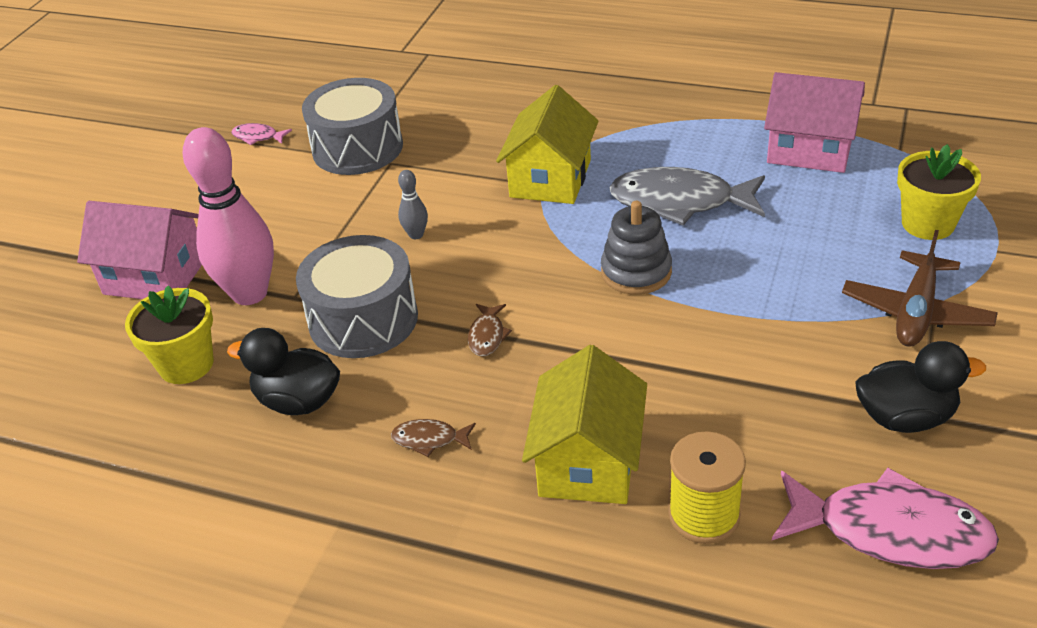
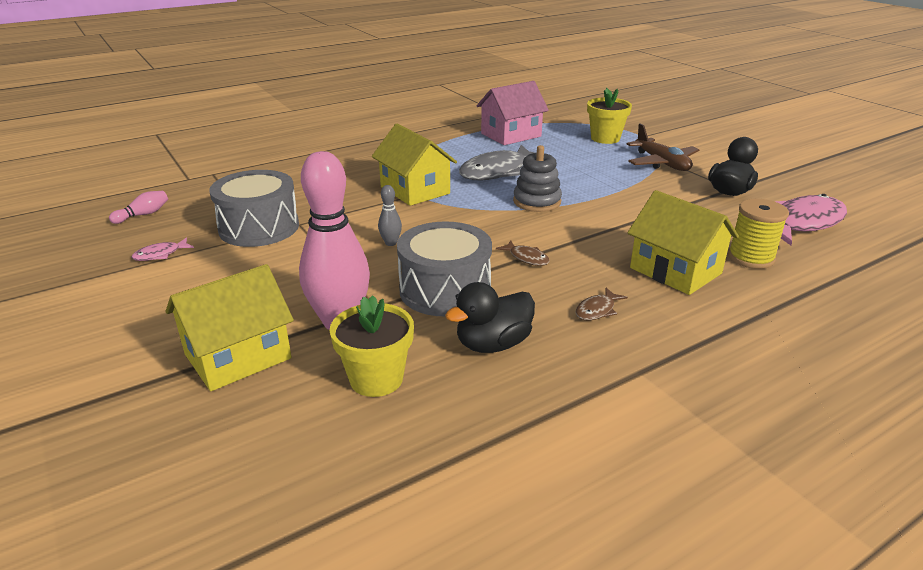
camera: 55 degrees left, 10 degrees down
(155, 276) = (238, 356): pink house -> yellow house
(310, 81) = (143, 215): none -> pink bowling pin

